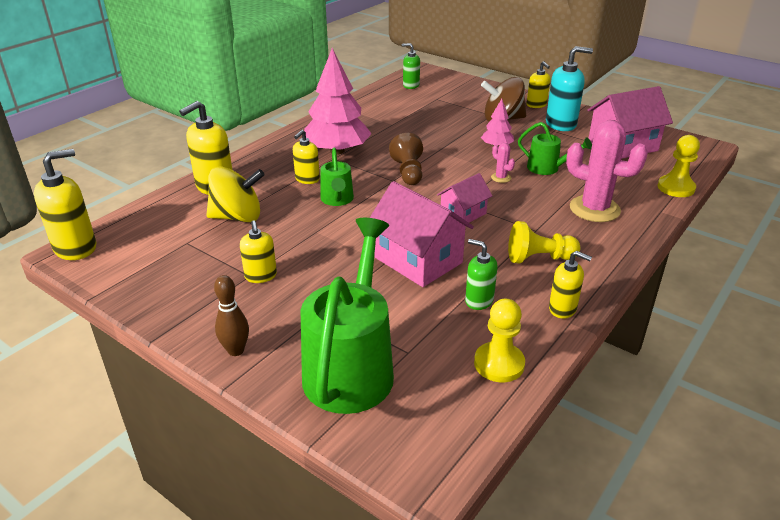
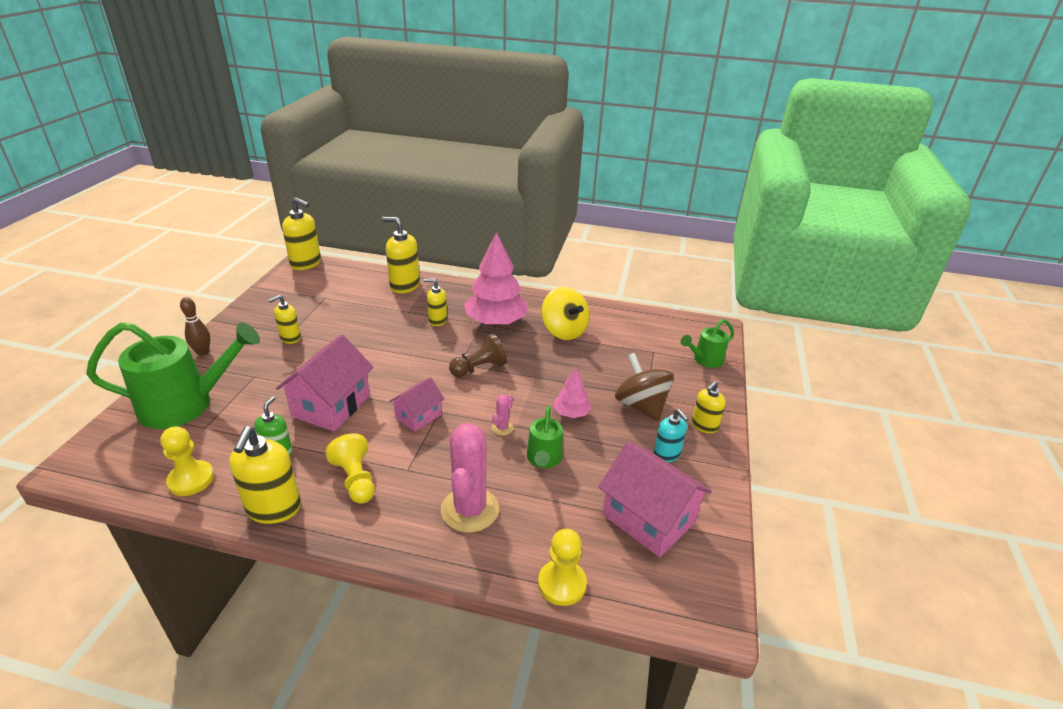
camera: 65 degrees right, 0 degrees up
(237, 217) = (365, 307): yellow spinning top -> yellow spinning top (564, 331)
(337, 200) = (410, 343): green watering can -> green watering can (705, 360)
(411, 85) = (669, 329): green soap dispenser -> none
(463, 214) = (418, 416): pink house -> pink house turned 75 degrees counterclockwise
(561, 124) = (667, 454): turquoise soap dispenser -> turquoise soap dispenser, size x0.61
(562, 309) = (273, 508): yellow soap dispenser -> yellow soap dispenser, size x1.65

